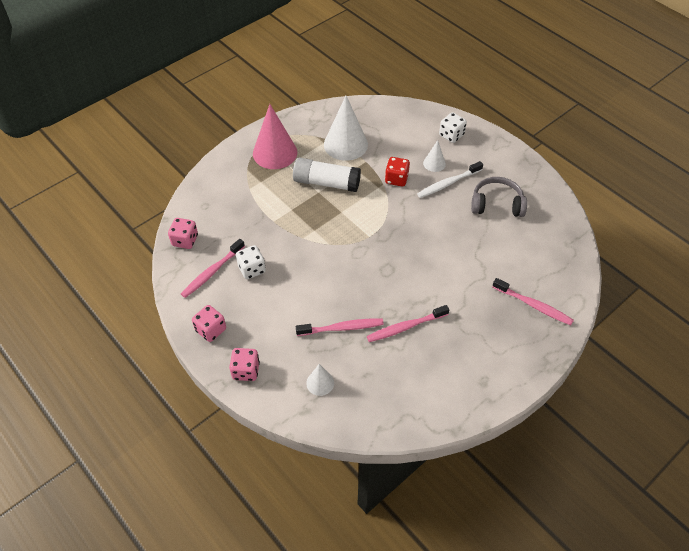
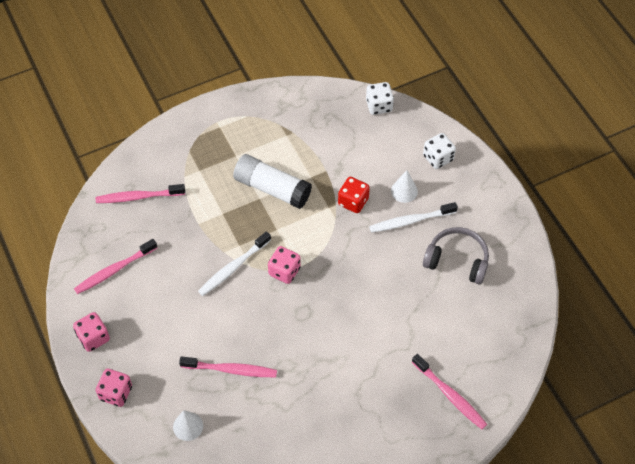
camera: 15 degrees right, 5 degrees up
(185, 240) = (96, 225): pink dice -> pink dice (284, 271)
(252, 269) = (157, 277): white dice -> white dice (379, 106)
(275, 153) = (226, 136): pink cone -> none
(315, 248) = (233, 267): none -> white toothbrush
(345, 144) = (310, 143): white cone -> none
(405, 327) = (299, 386): pink toothbrush -> pink toothbrush (138, 197)

